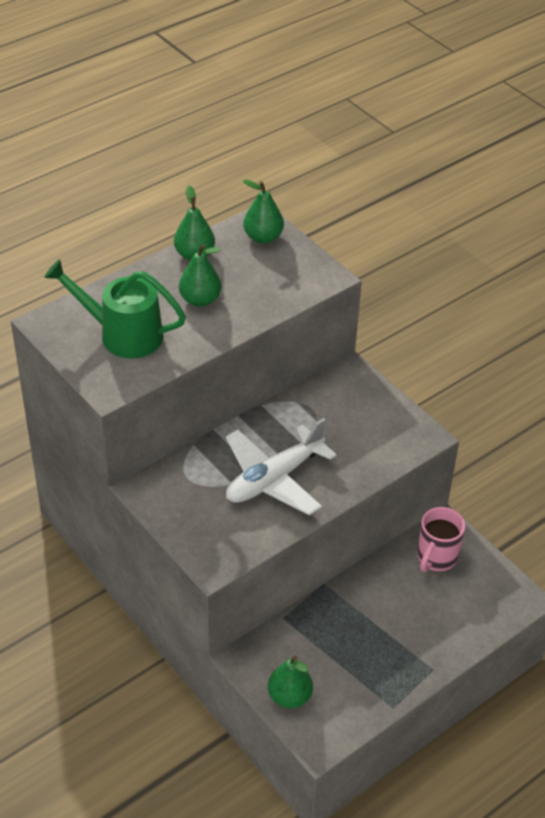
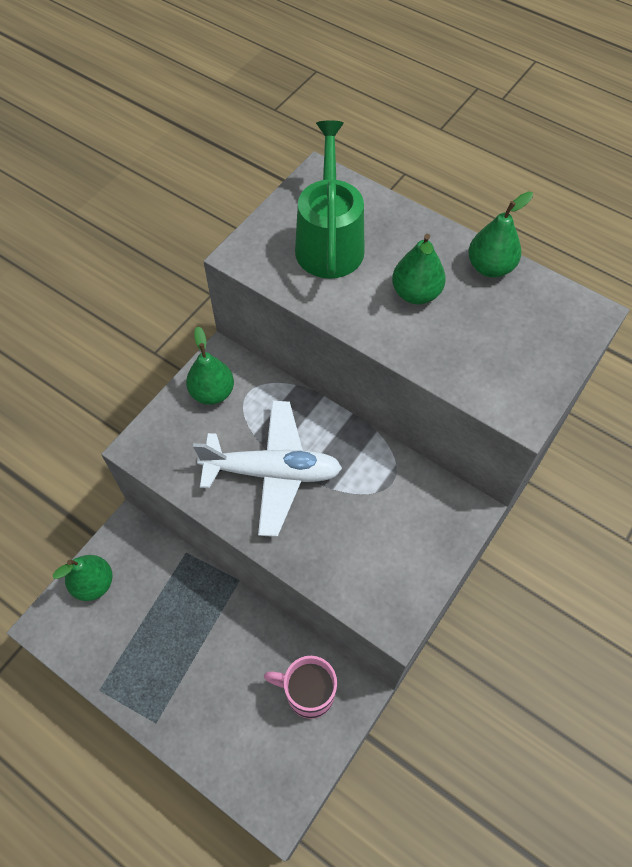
camera: 75 degrees right, 15 degrees up
(263, 237) = (558, 325): green pear -> green pear (212, 392)
(274, 479) = (272, 472): white plane -> white plane turned 150 degrees clockwise

